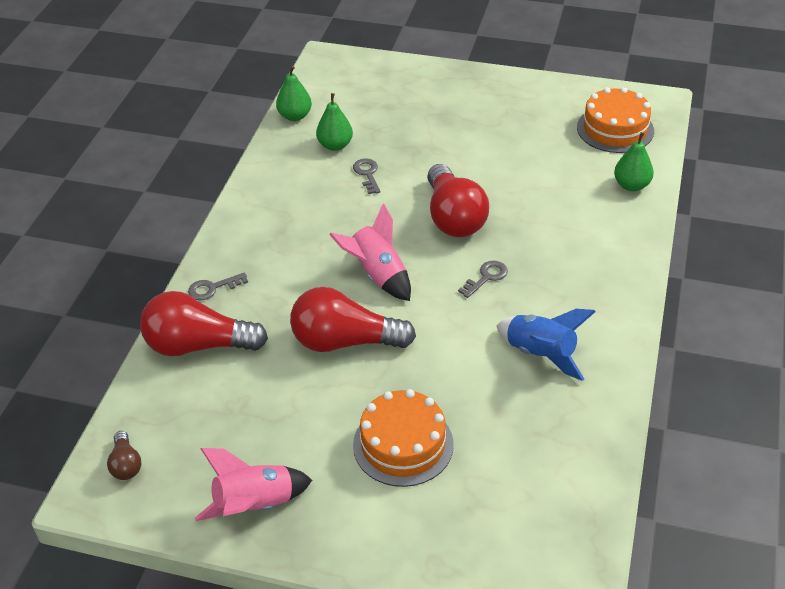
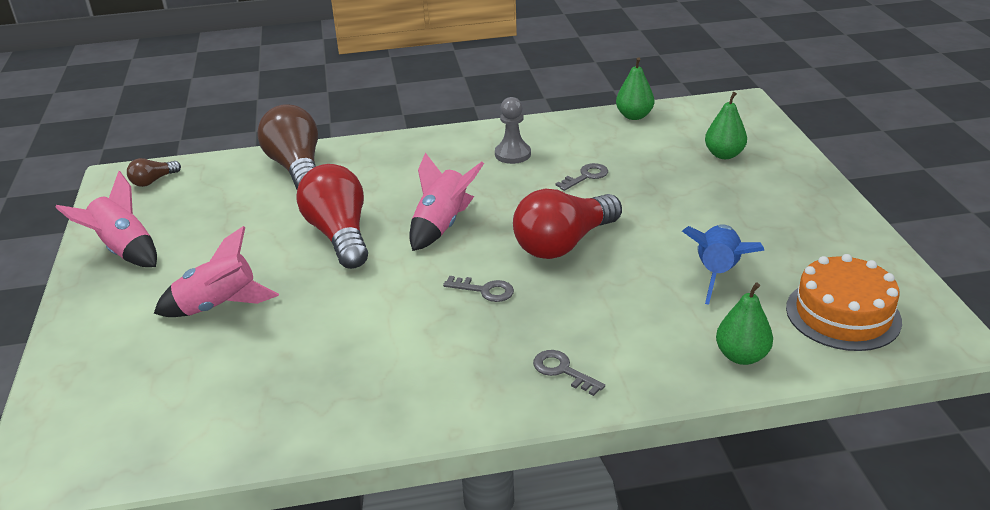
camera: 65 degrees right, 10 degrees down
(198, 345) = (297, 168): red light bulb -> brown light bulb
(213, 288) = (369, 152): grey key -> grey key (562, 371)
(297, 201) = (512, 154): none -> grey pawn
(335, 145) = (612, 148): green pear -> green pear (724, 155)
(403, 444) = (219, 306): orange cake -> pink rocket
(541, 354) = (387, 360): blue rocket -> blue rocket (717, 274)

